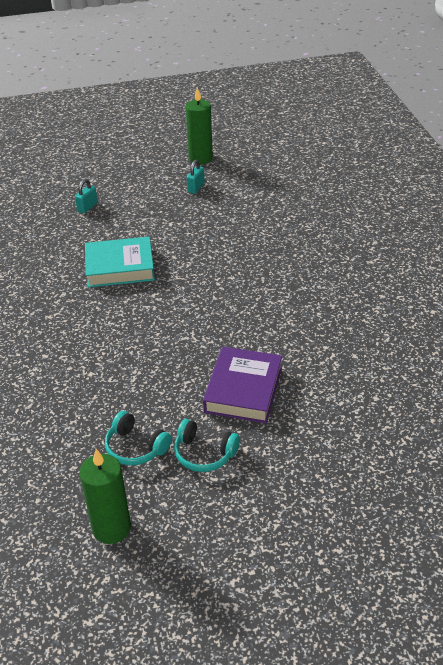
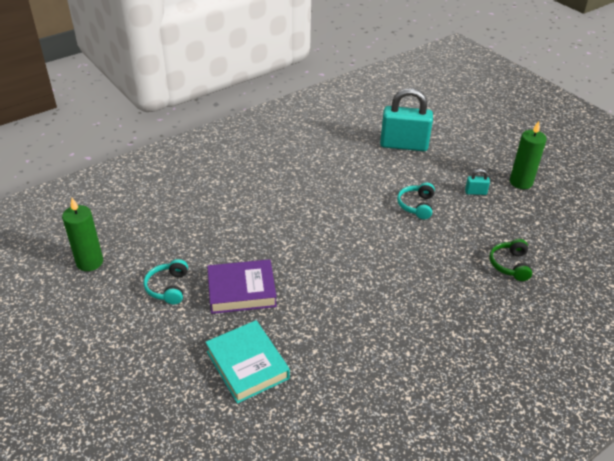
camera: 65 degrees right, 0 degrees up
(87, 207) = (403, 145): turquoise padlock -> turquoise padlock, size x2.41
(120, 267) = (344, 184): turquoise book -> turquoise book (247, 365)
(135, 447) = (162, 251): turquoise headphones -> turquoise headphones (416, 205)
(304, 202) = (510, 265): none -> green headphones

